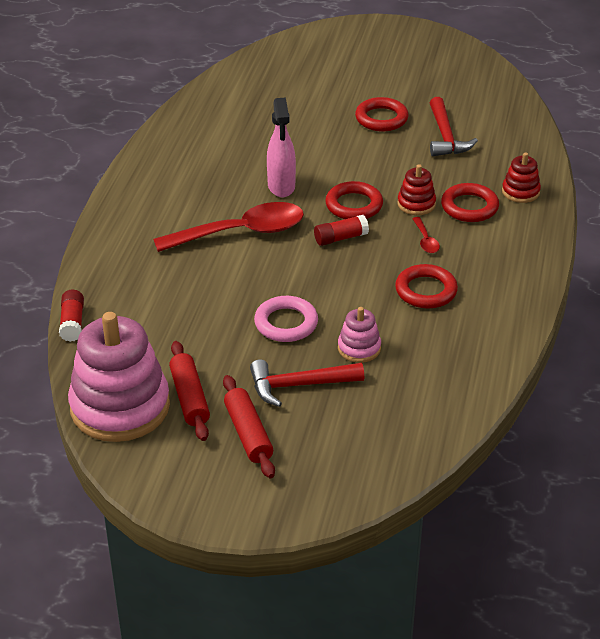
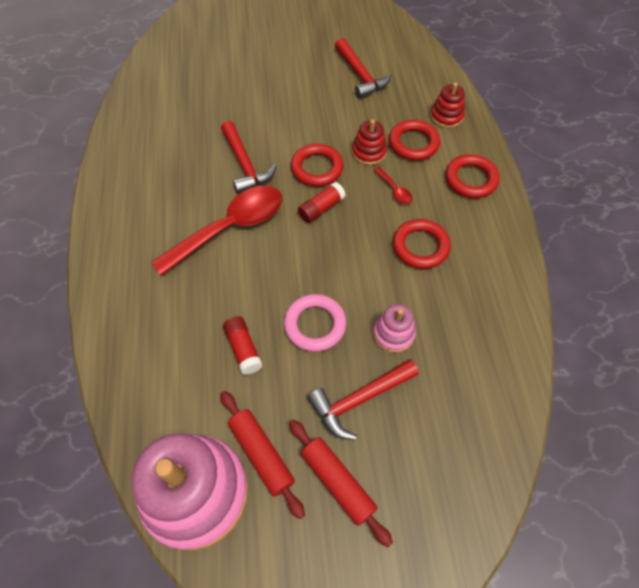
camera: 20 degrees left, 20 degrees up
(72, 323) = (106, 393): red glue stick -> red glue stick (243, 349)
(281, 186) = (245, 165): pink spray bottle -> red hammer
(381, 118) = (300, 70): red ring -> red ring (471, 179)

